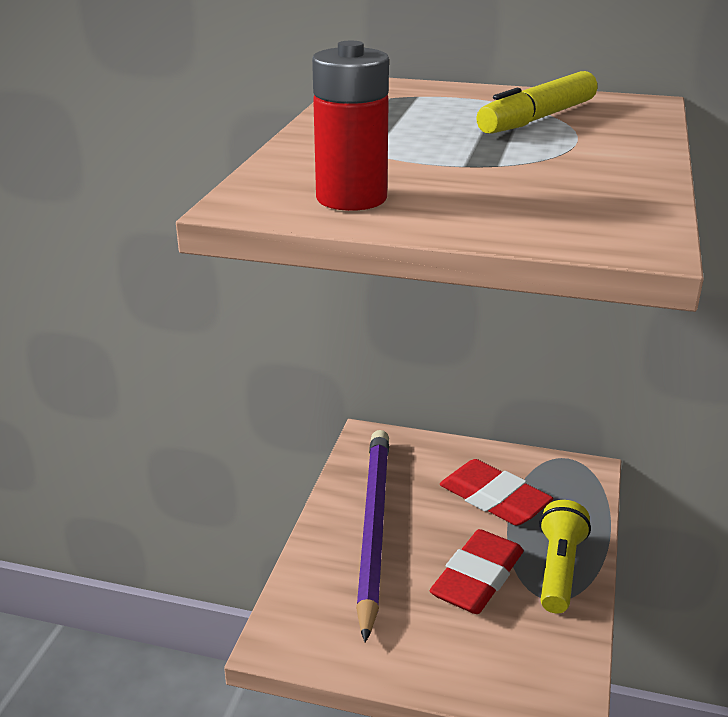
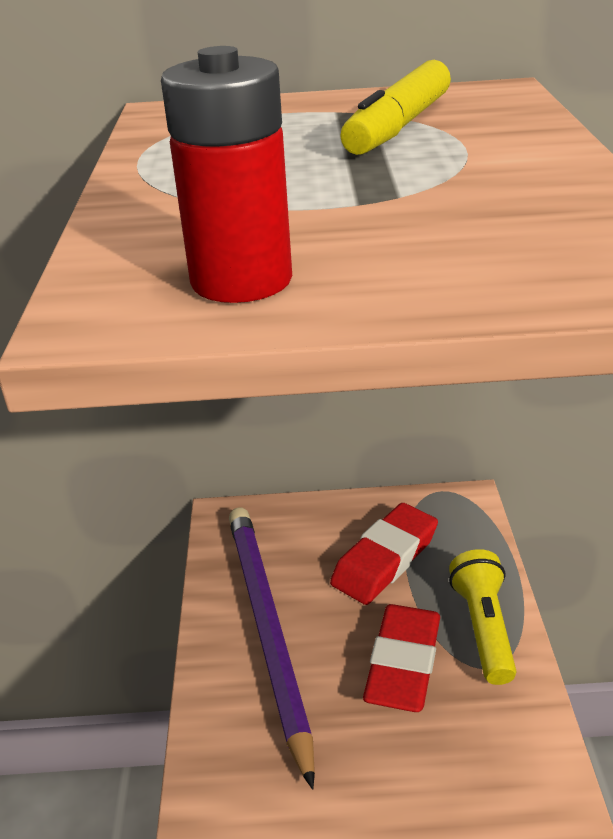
camera: 15 degrees left, 5 degrees up
(494, 499) = (385, 559): red eraser -> red eraser turned 75 degrees counterclockwise

